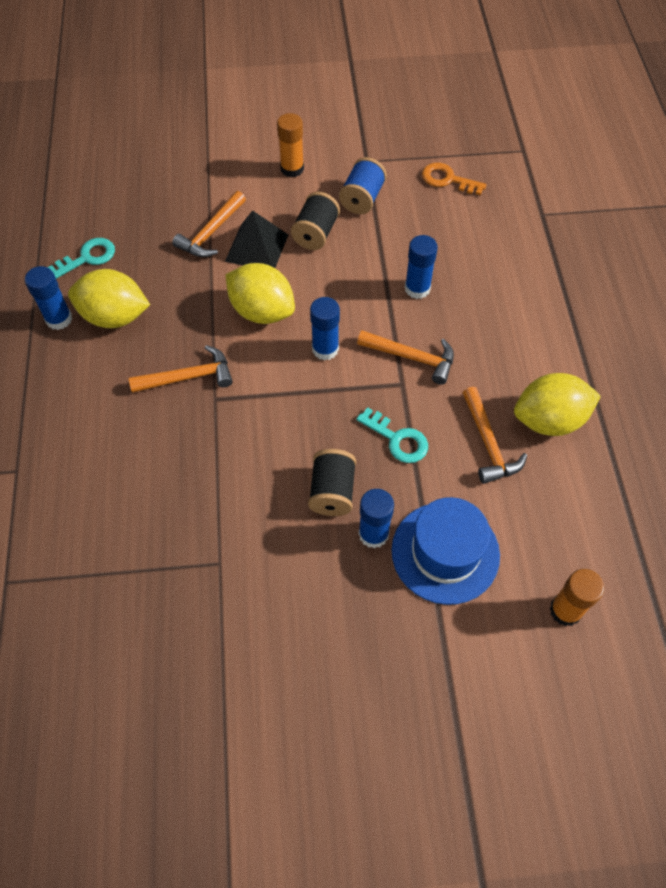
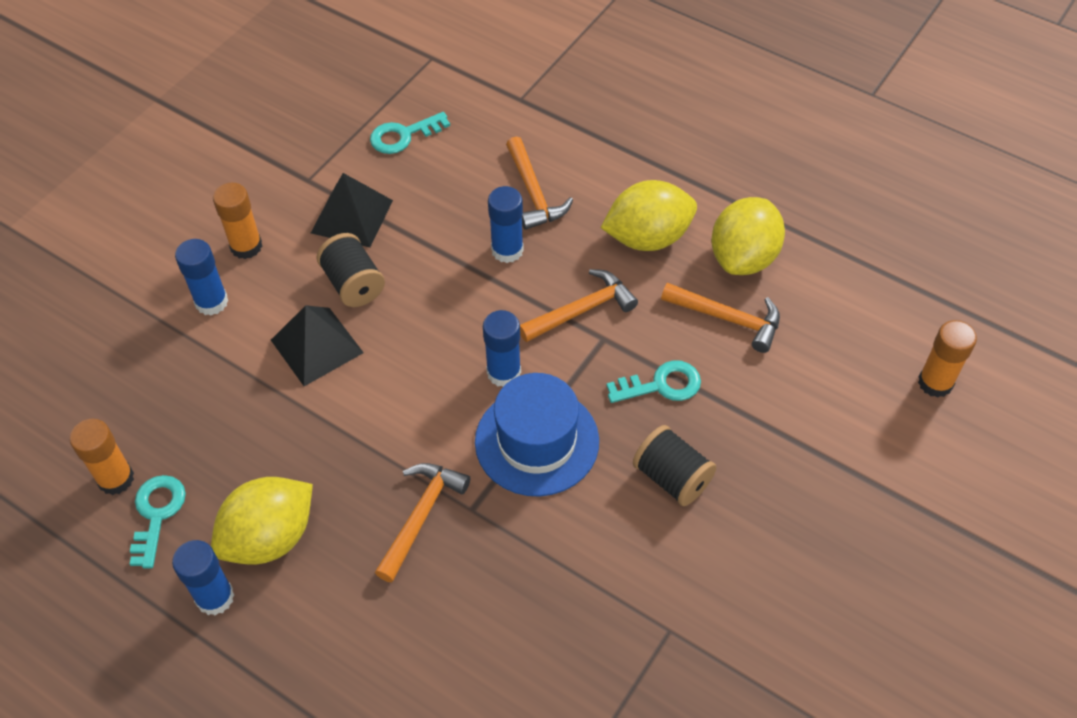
camera: 50 degrees left, 5 degrees down
(94, 225) = (116, 479): none -> orange glue stick
(211, 233) = (252, 374): orange hammer -> orange hammer (534, 193)
(262, 311) = (403, 395): yellow lemon -> yellow lemon (647, 238)
(362, 198) = (351, 216): blue spool -> black pyramid
(373, 534) = (745, 475): blue glue stick -> blue glue stick (211, 302)
(445, 552) = (810, 431): blue hat -> blue hat (537, 441)
(447, 179) = (403, 135): orange key -> turquoise key

